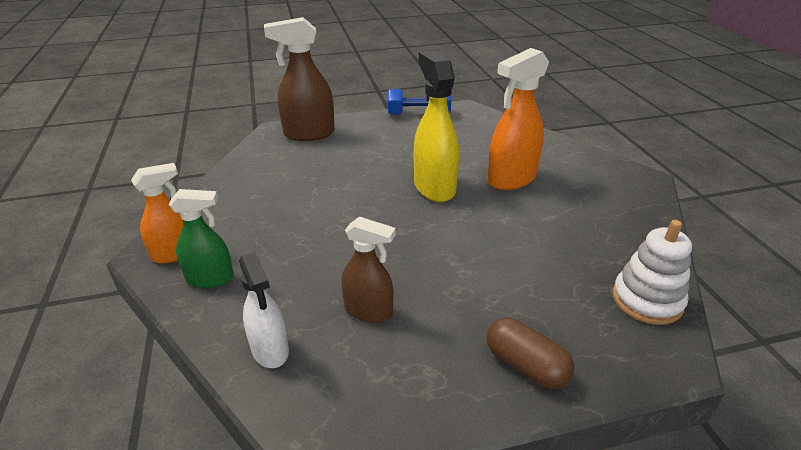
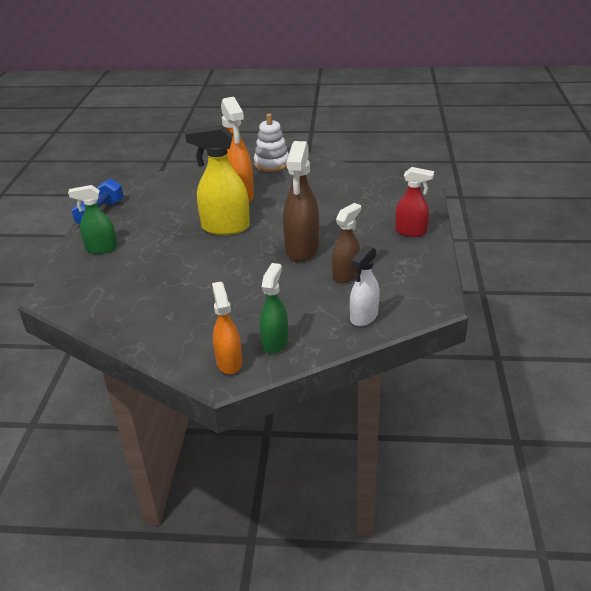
camera: 70 degrees left, 0 degrees up
(270, 350) = (363, 317): white spray bottle -> white spray bottle turned 135 degrees clockwise
(309, 134) = (79, 277): brown spray bottle -> brown spray bottle (302, 249)
(359, 131) = (101, 248): none -> green spray bottle
(526, 366) = (411, 232): brown capsule -> red spray bottle
(647, 300) = (381, 186): white stacking toy -> white stacking toy (272, 163)

